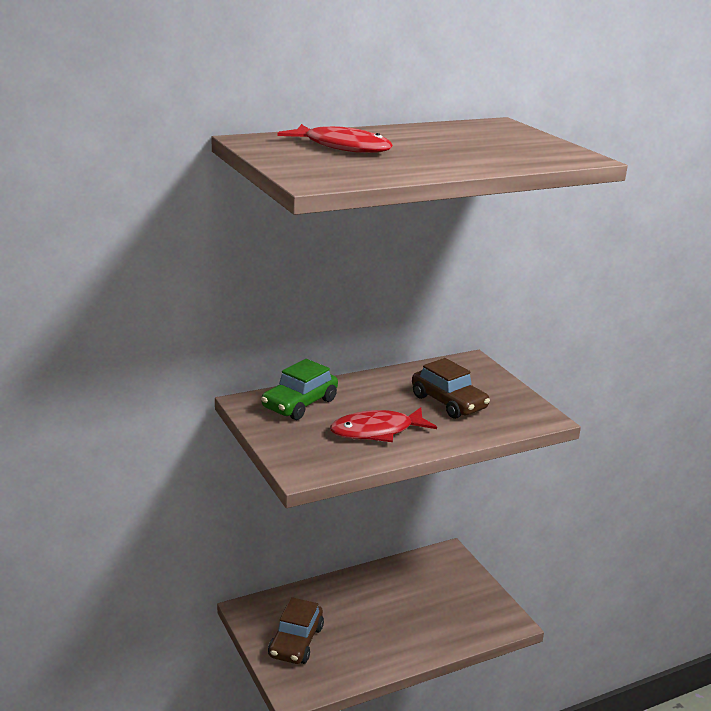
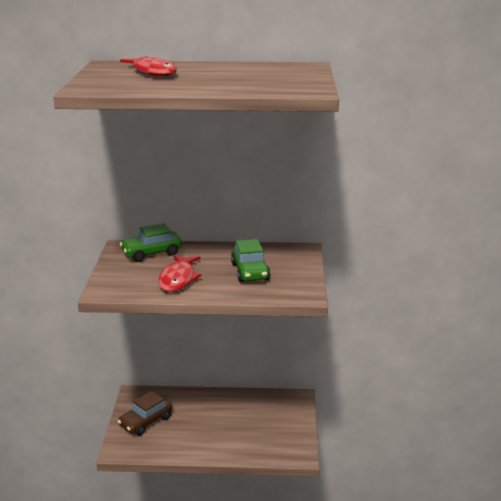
camera: 30 degrees right, 0 degrees up
(376, 431) = (178, 279): red fish -> red fish turned 90 degrees counterclockwise
(448, 402) = (250, 272): brown car -> green car

